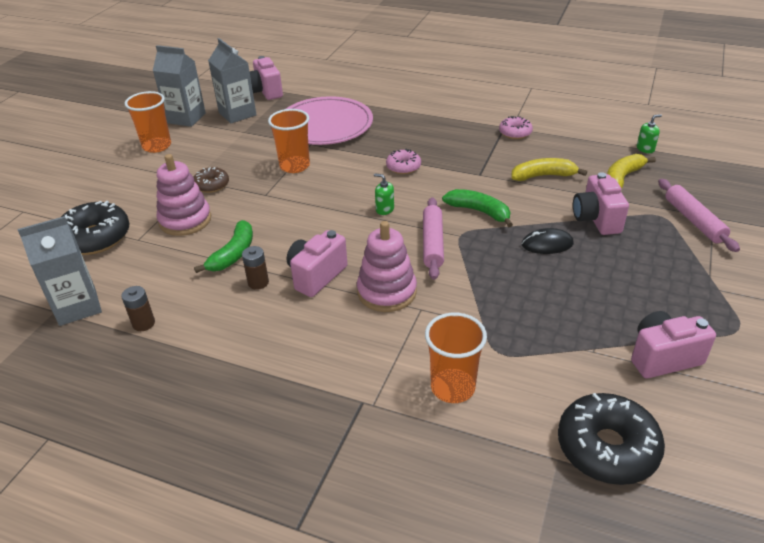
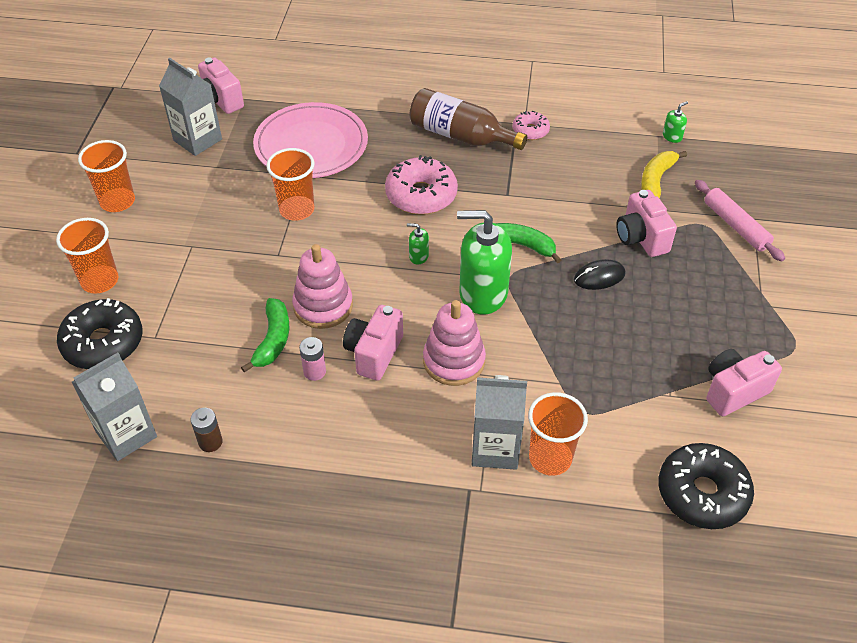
camera: 15 degrees left, 10 degrees up
(115, 195) = (100, 281): none -> orange cup
(185, 220) = (199, 303): pink stacking toy -> pink stacking toy (323, 306)
(186, 118) = (135, 154): grey carton -> grey carton (495, 448)
(211, 185) = (209, 250): brown donut -> none
(258, 282) = (314, 371): brown battery -> pink battery
(403, 167) = (421, 195): pink donut -> pink donut, size x1.82
(432, 243) = (483, 293): pink rolling pin -> green soap dispenser
(452, 131) = (461, 136): none -> brown bottle
(543, 176) = (575, 188): yellow banana -> none

